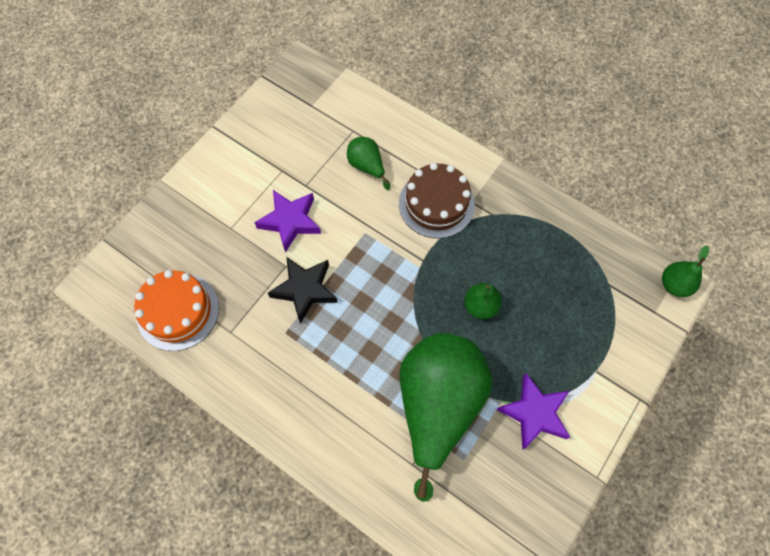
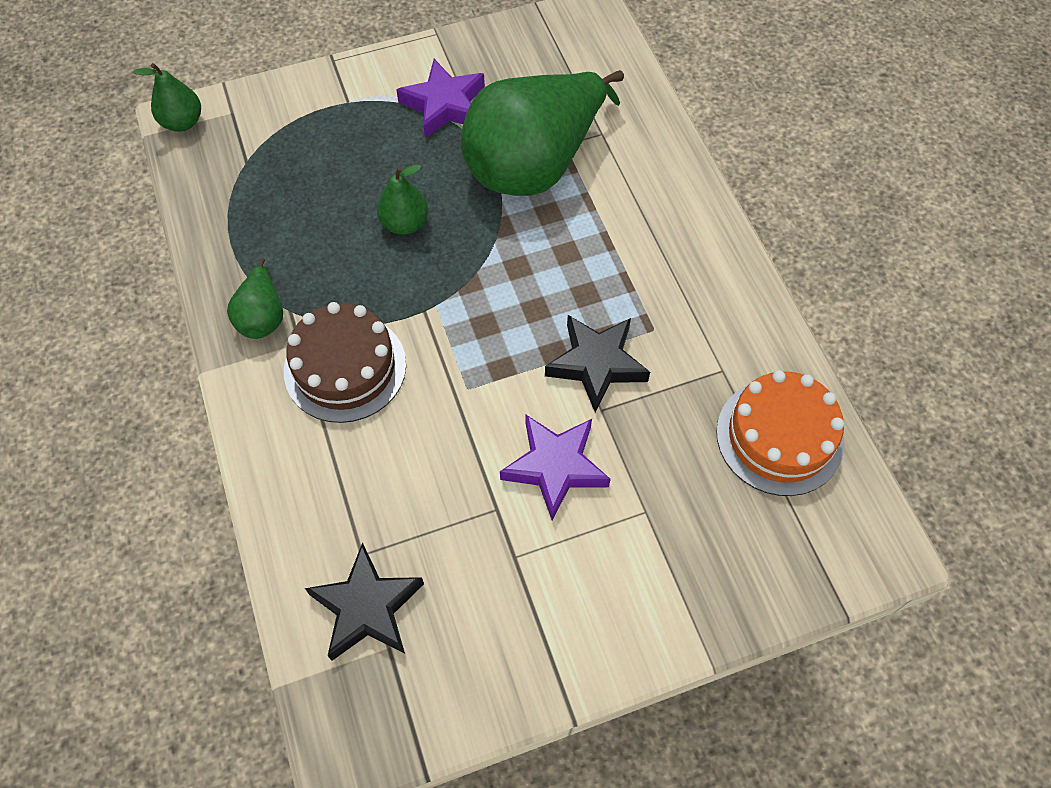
camera: 145 degrees left, 5 degrees down
(333, 113) = (367, 608): none -> black star
(367, 167) = (389, 480): green pear -> green pear (262, 316)

